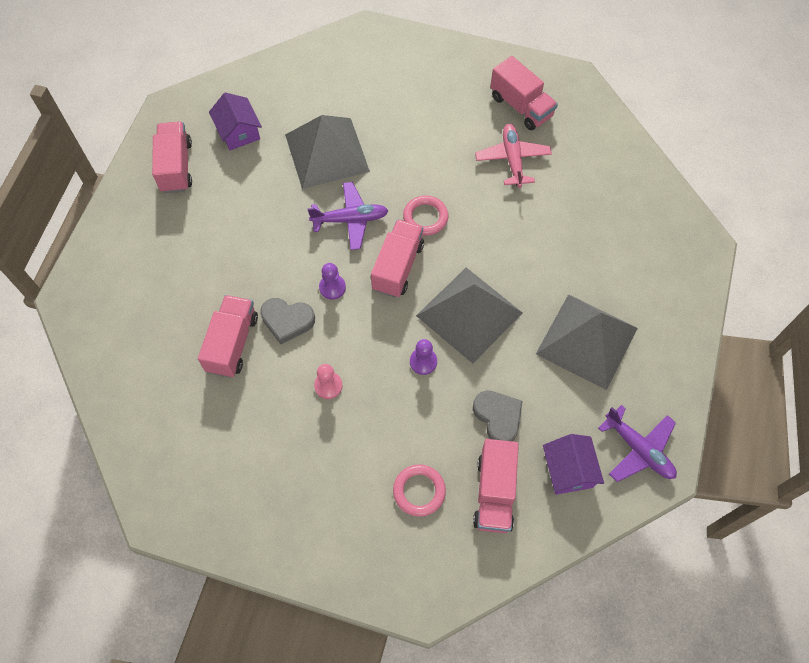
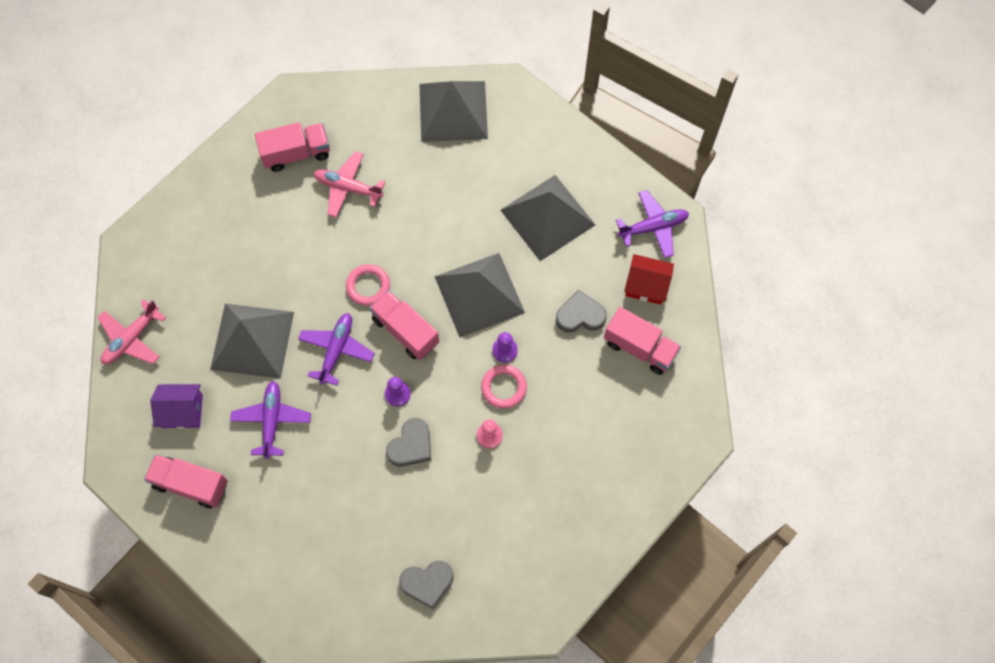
camera: 65 degrees left, 5 degrees up
(158, 393) = (427, 583): none -> grey heart
(232, 343) = (410, 501): pink truck -> none
(260, 200) = (272, 420): none -> purple plane
(285, 69) = (132, 338): none -> pink plane
(419, 491) = (613, 403): pink ring -> pink ring (503, 387)
(568, 470) = (646, 285): purple house -> red house
(645, 209) = (453, 111): none -> grey pyramid

